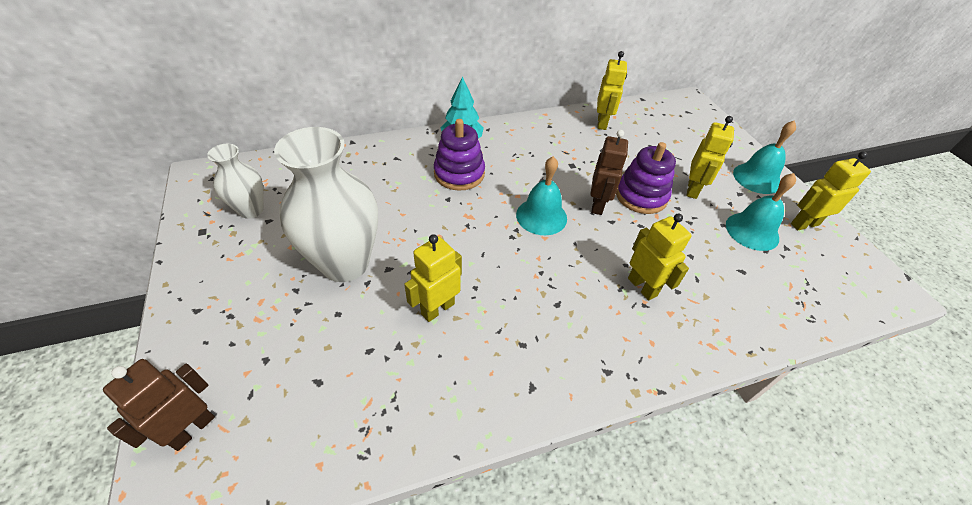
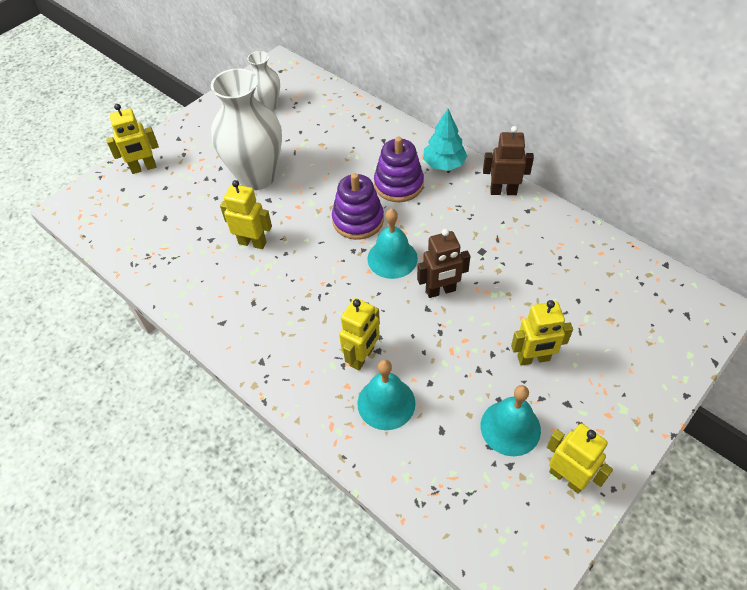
camera: 65 degrees right, 5 degrees up
(192, 429) = (111, 187): brown robot -> brown robot (503, 191)
(602, 123) = (577, 247): yellow robot -> yellow robot (143, 168)
(641, 196) = (483, 319): purple stacking toy -> purple stacking toy (358, 220)
(756, 178) = (613, 415): turquoise bell -> turquoise bell (386, 403)

